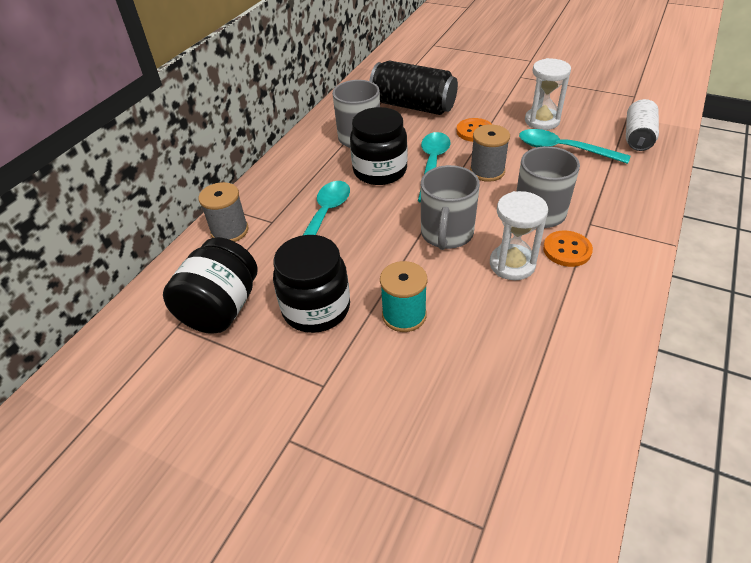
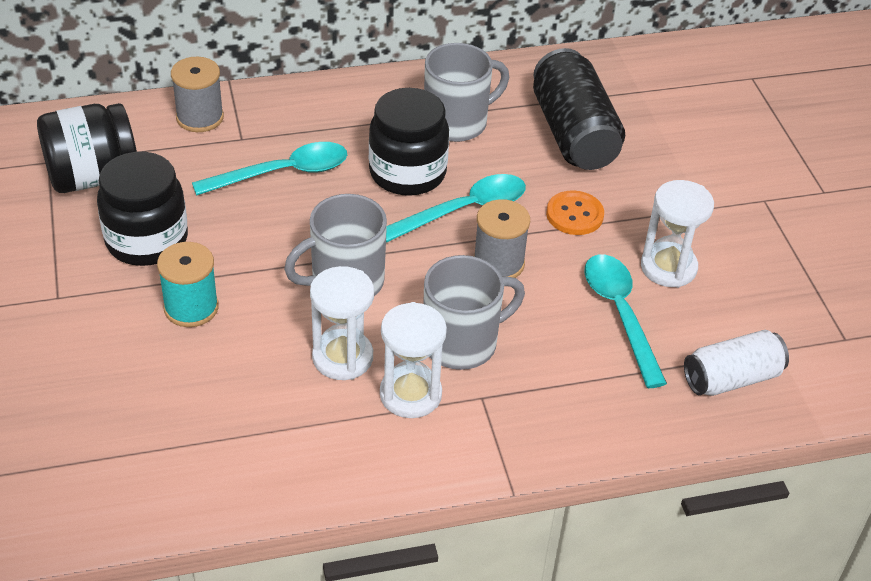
camera: 45 degrees right, 0 degrees up
(567, 250) = (410, 394): orange button -> white hourglass

